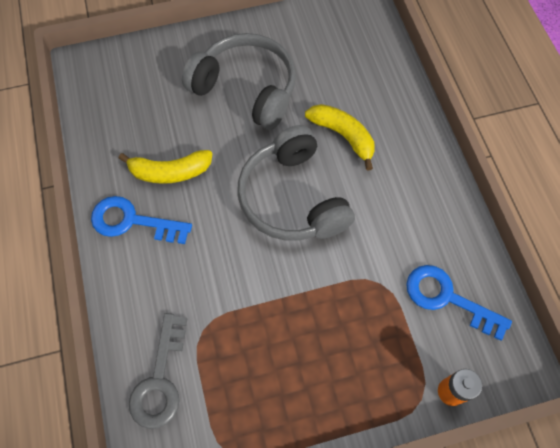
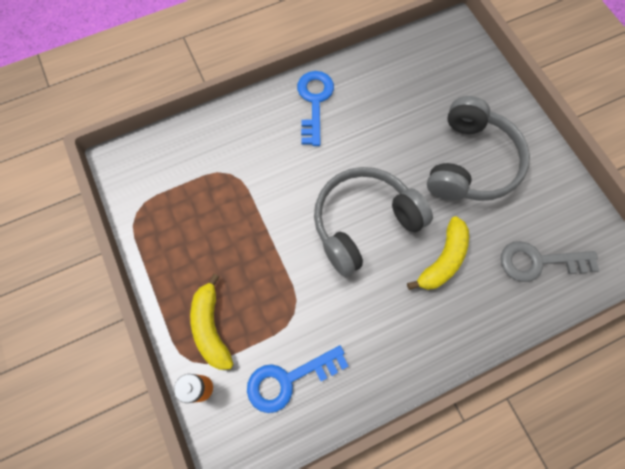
camera: 80 degrees right, 5 degrees up
(160, 379) = (187, 152): grey key -> grey key (539, 262)
(170, 172) = (366, 119): yellow banana -> yellow banana (211, 327)
(448, 298) = (289, 379): blue key -> blue key turned 135 degrees counterclockwise

